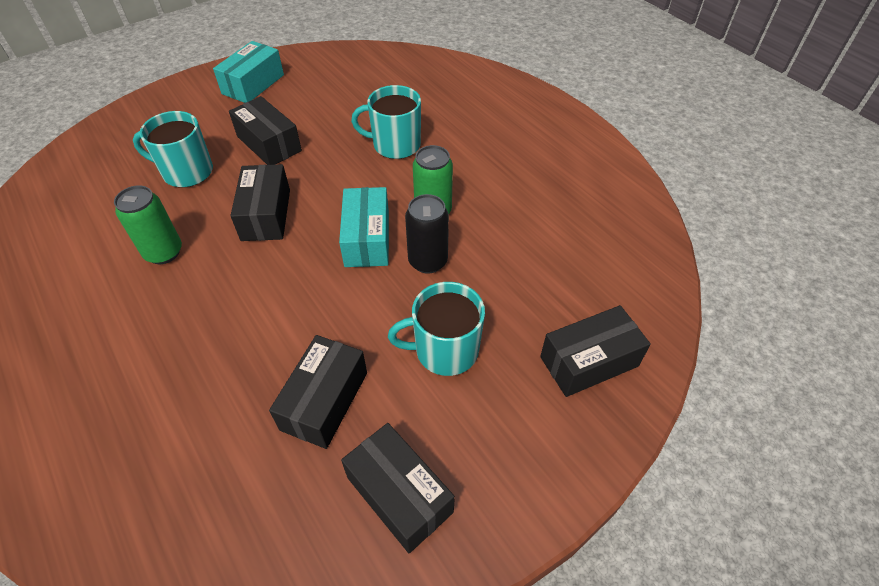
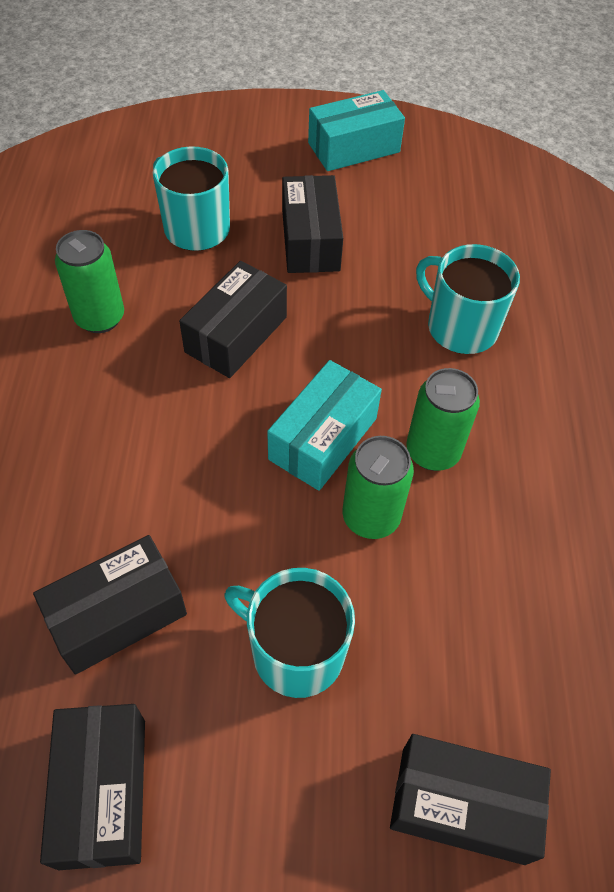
camera: 35 degrees right, 5 degrees up
(428, 261) = (371, 517): black can -> green can

